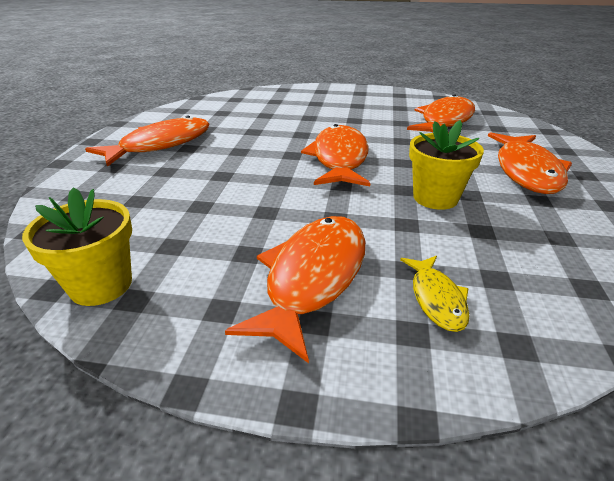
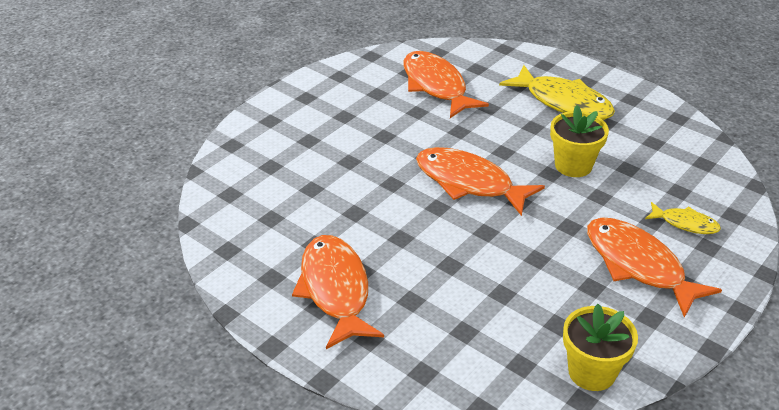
camera: 60 degrees left, 5 degrees up
(526, 171) = (563, 102): orange fish -> yellow fish

